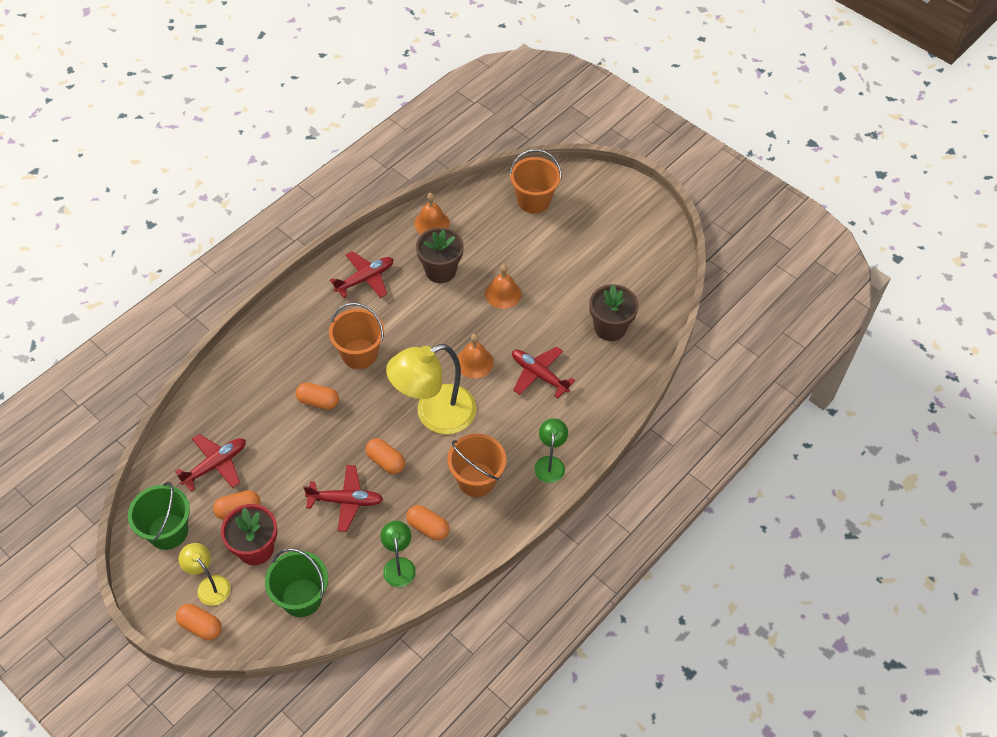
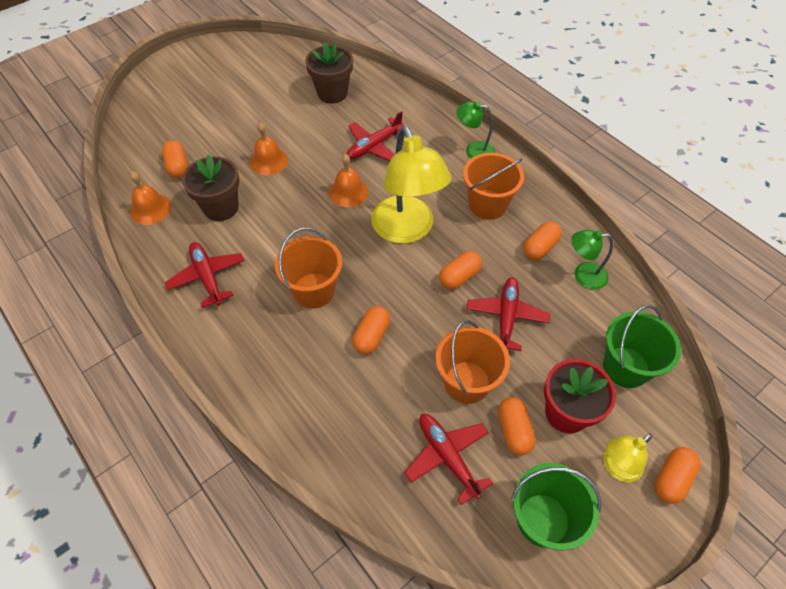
camera: 80 degrees left, 0 degrees up
(483, 229) = (178, 167): none -> orange capsule
(533, 200) = (158, 125): orange bucket -> orange bucket (467, 382)

